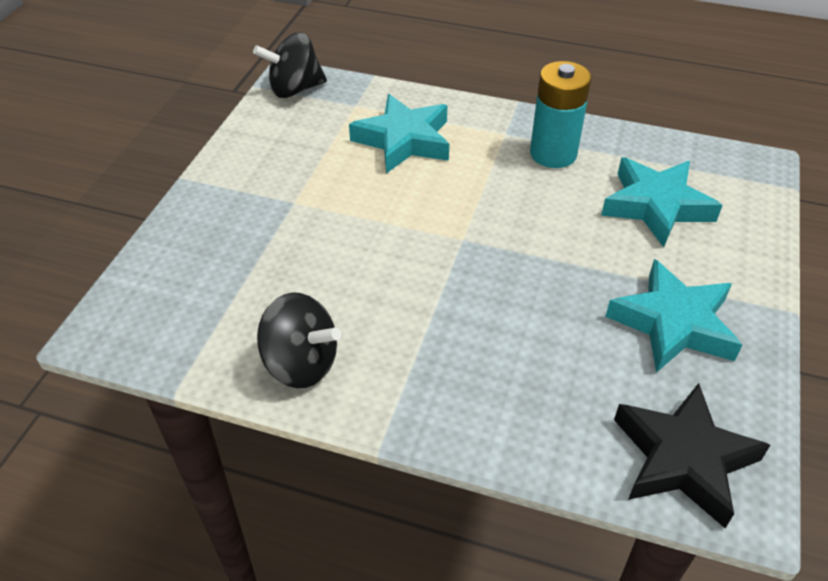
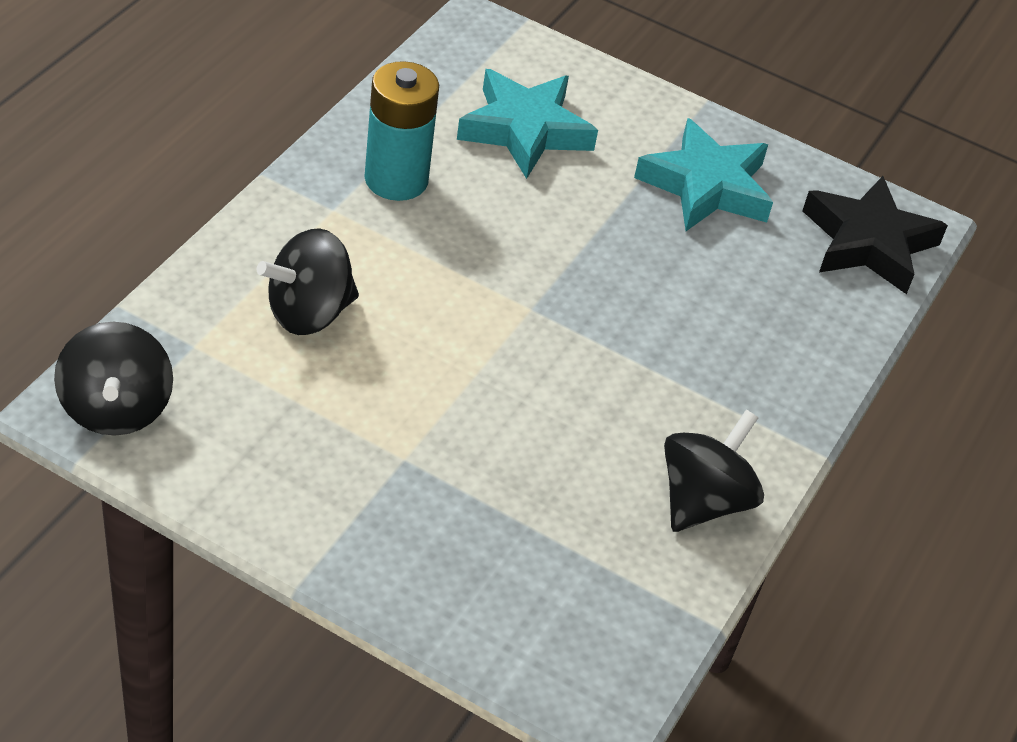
camera: 85 degrees left, 0 degrees up
(404, 140) = (308, 312): turquoise star -> black spinning top

